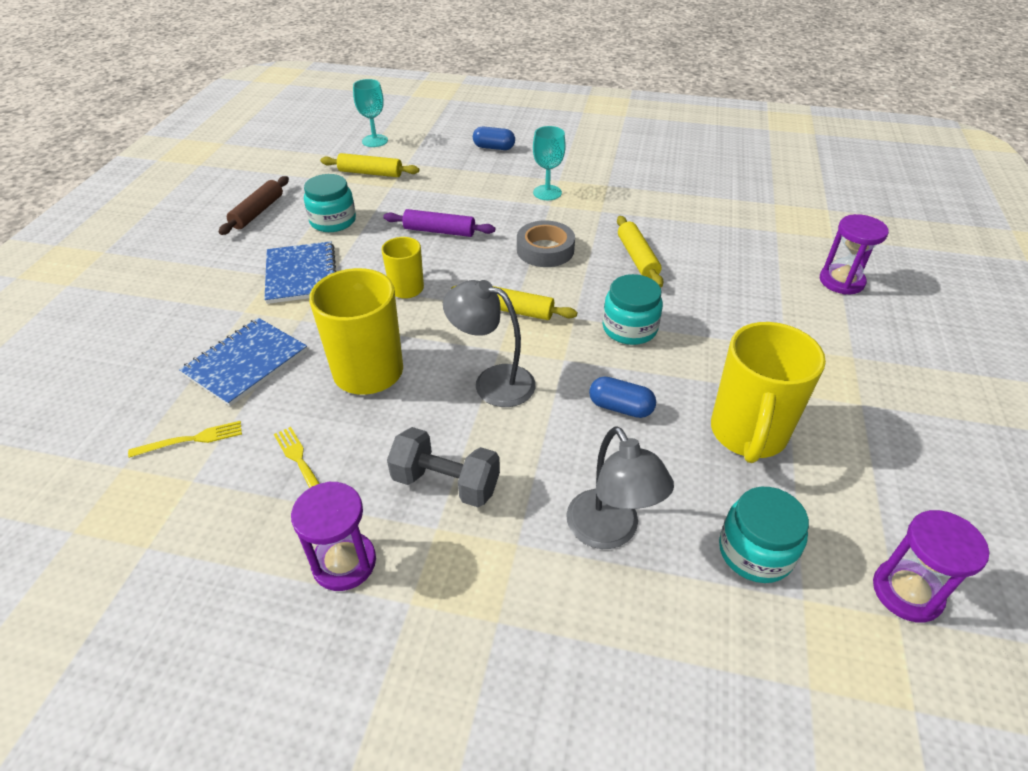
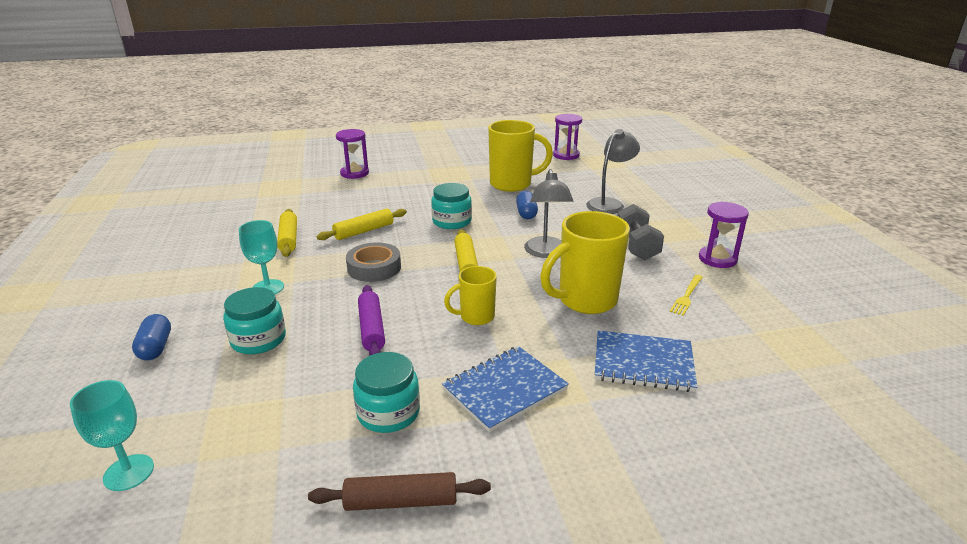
camera: 115 degrees left, 15 degrees down
(191, 440) = (734, 350): yellow fork -> none
(370, 173) = (247, 431): yellow rolling pin -> yellow rolling pin (288, 239)
(755, 552) = (580, 177): turquoise jar -> turquoise jar (258, 340)

